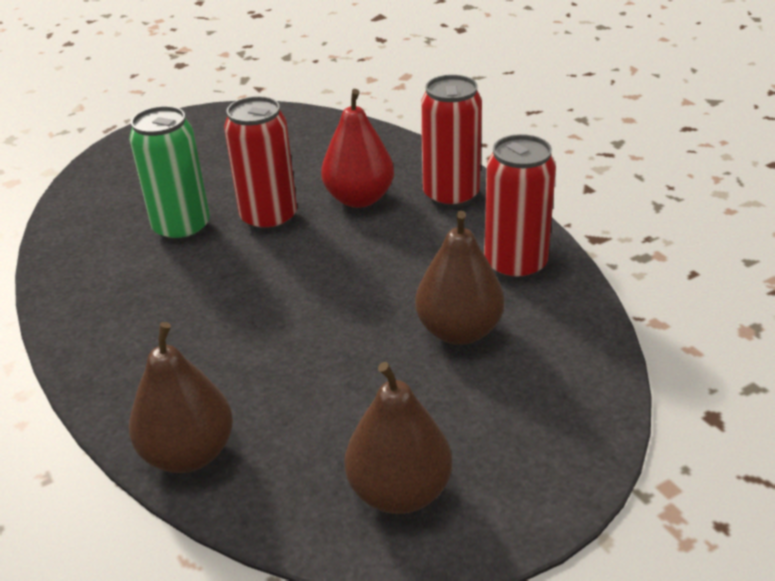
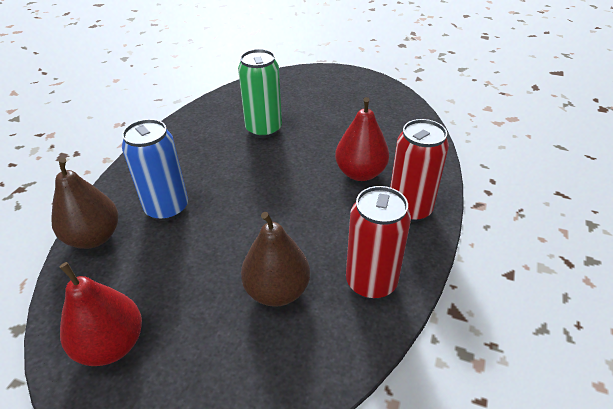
camera: 50 degrees right, 5 degrees up
(220, 366) = (167, 208): none -> blue can
(269, 219) = (303, 152): red can -> none
(399, 491) = (111, 345): brown pear -> red pear

